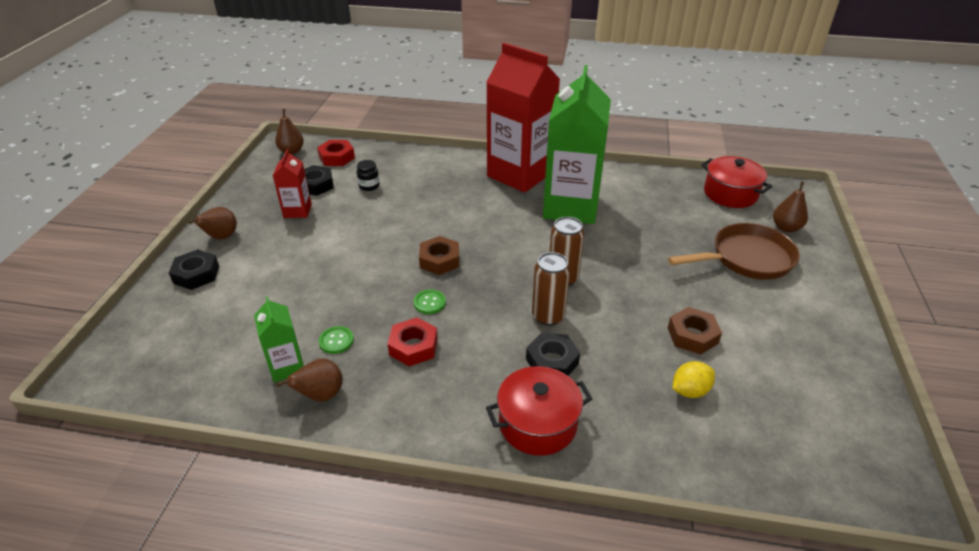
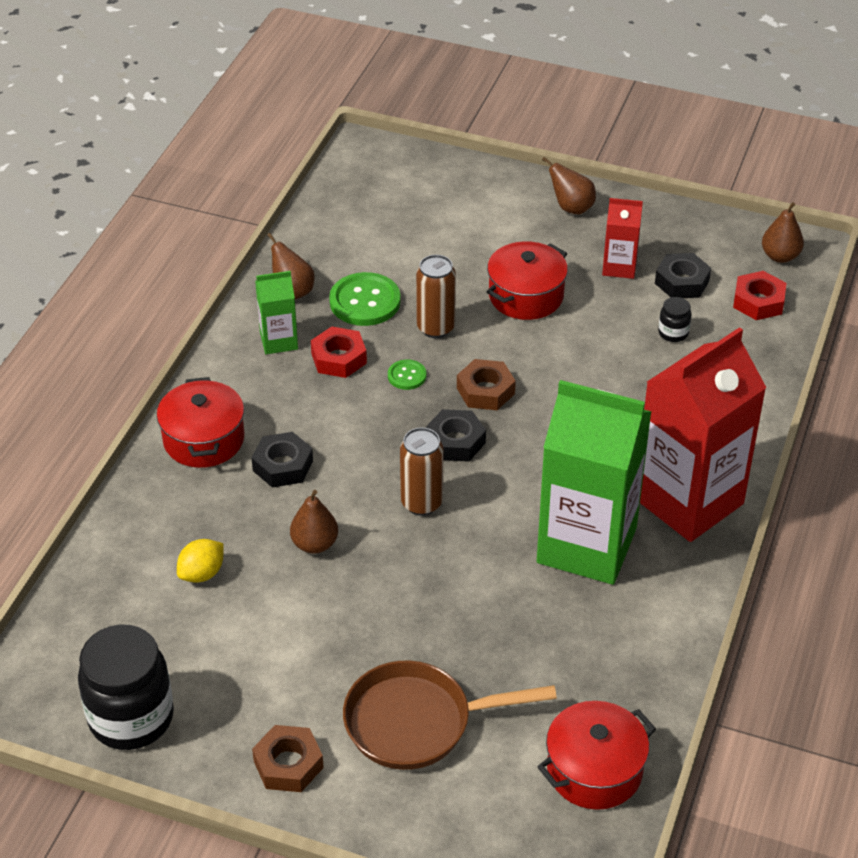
camera: 100 degrees right, 5 degrees up
(196, 274) = (502, 196): black nut -> black nut (455, 441)
(287, 367) = (338, 268): green carton -> green carton (279, 341)
(330, 251) = (526, 296): none -> red pot
(336, 341) = (365, 301): green button -> green button, size x1.91
(548, 316) = (355, 475): brown can -> brown can (435, 328)
(690, 391) = (202, 573): yellow lemon -> yellow lemon turned 60 degrees clockwise
(692, 335) = (283, 604): brown nut -> brown nut (288, 764)
(746, 258) = (416, 722): brown pan -> brown pan turned 90 degrees clockwise
(786, 228) = (482, 810): brown pear -> brown pear (315, 544)
(851, 404) = (131, 718): none -> black jar

